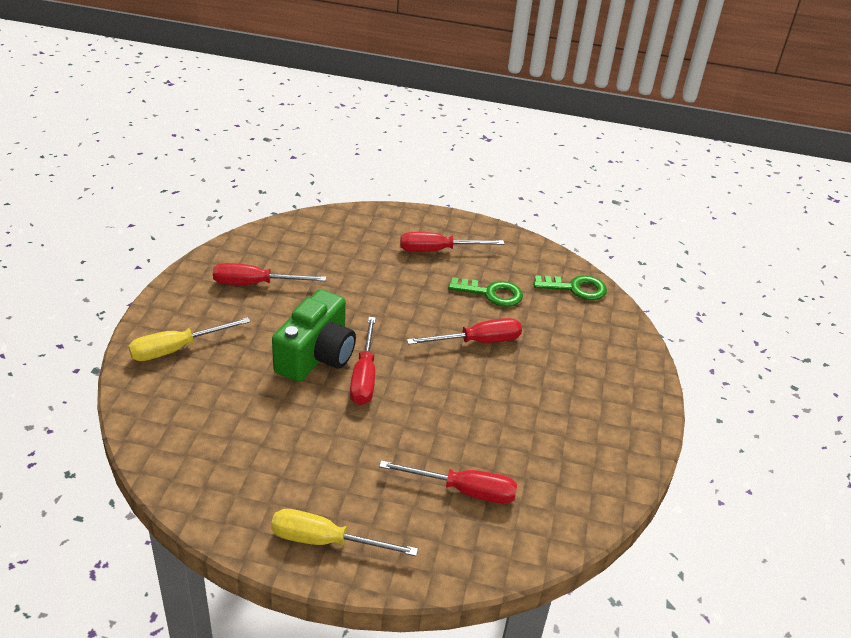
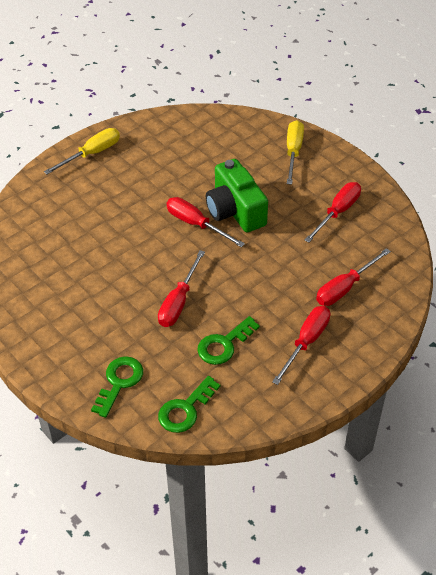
camera: 130 degrees right, 10 degrees up
(464, 490) = (67, 221): red screwdriver -> red screwdriver (345, 288)
(600, 337) = (119, 382): none -> green key

